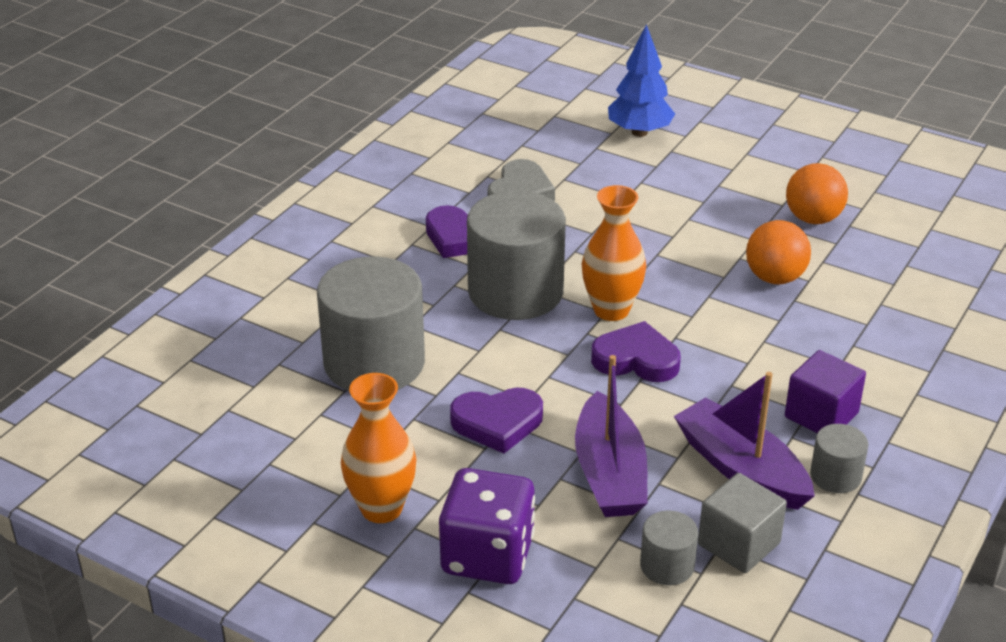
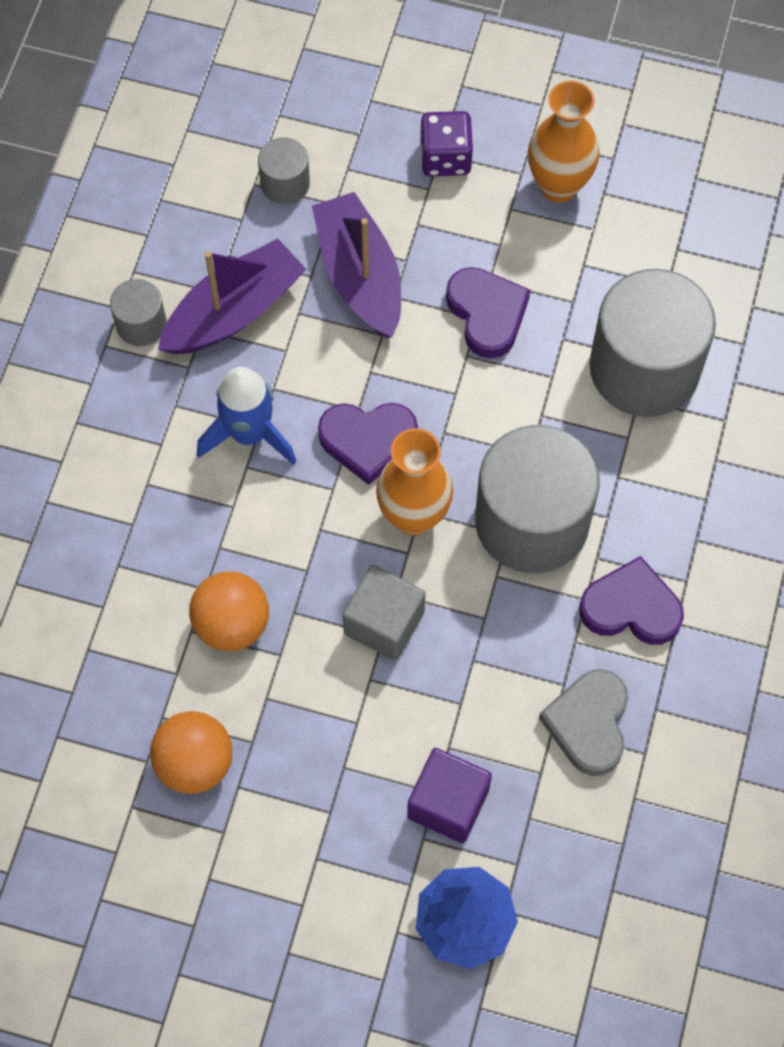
camera: 165 degrees right, 30 degrees up
(487, 555) = (445, 158): purple dice -> purple dice, size x0.66
(497, 423) = (487, 314): purple heart -> purple heart turned 90 degrees clockwise
(738, 544) = (225, 222): grey cube -> grey cube (384, 623)
(741, 381) = (249, 434): none -> blue rocket
(741, 469) = (233, 312): purple boat -> purple boat turned 75 degrees counterclockwise
(821, 415) = (160, 404): purple cube -> purple cube (448, 803)

